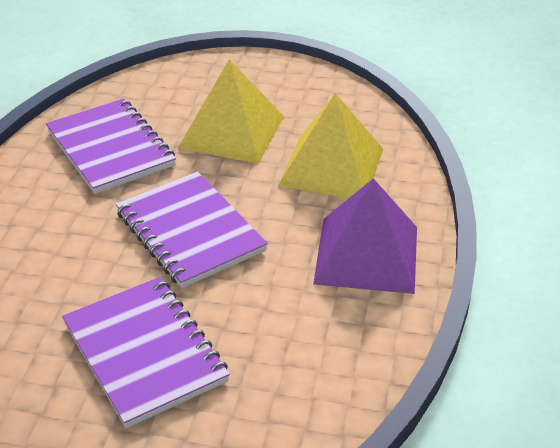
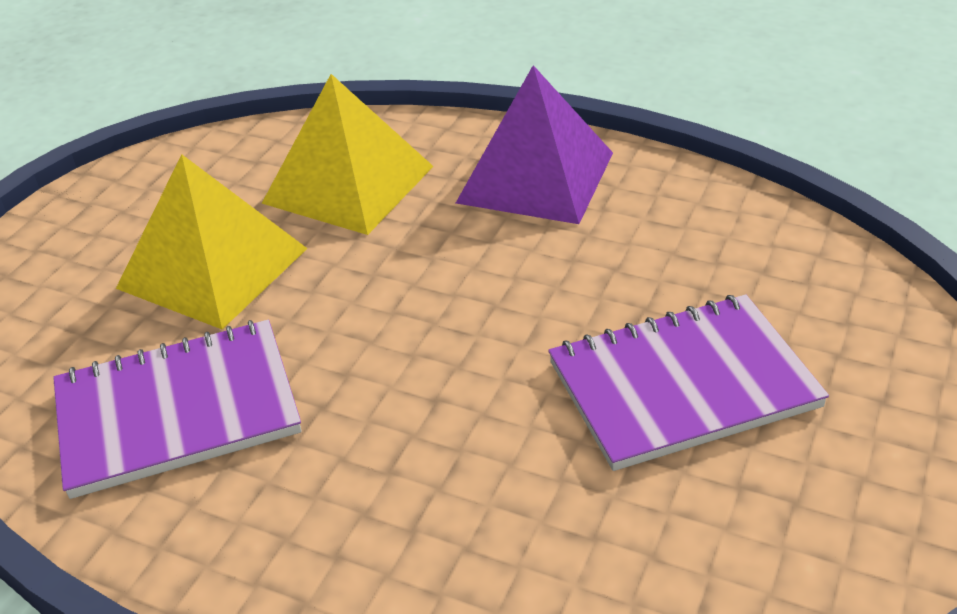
camera: 75 degrees left, 0 degrees up
(189, 232) = (438, 327): purple notebook -> none

